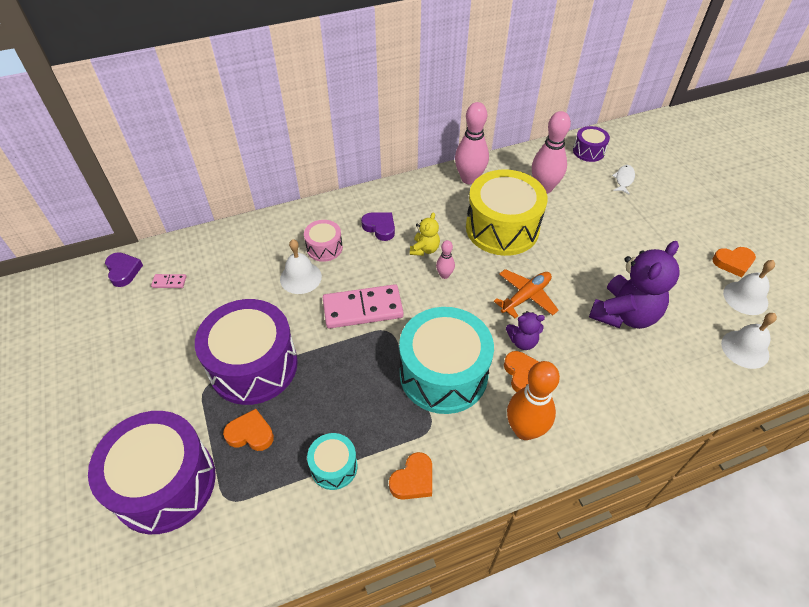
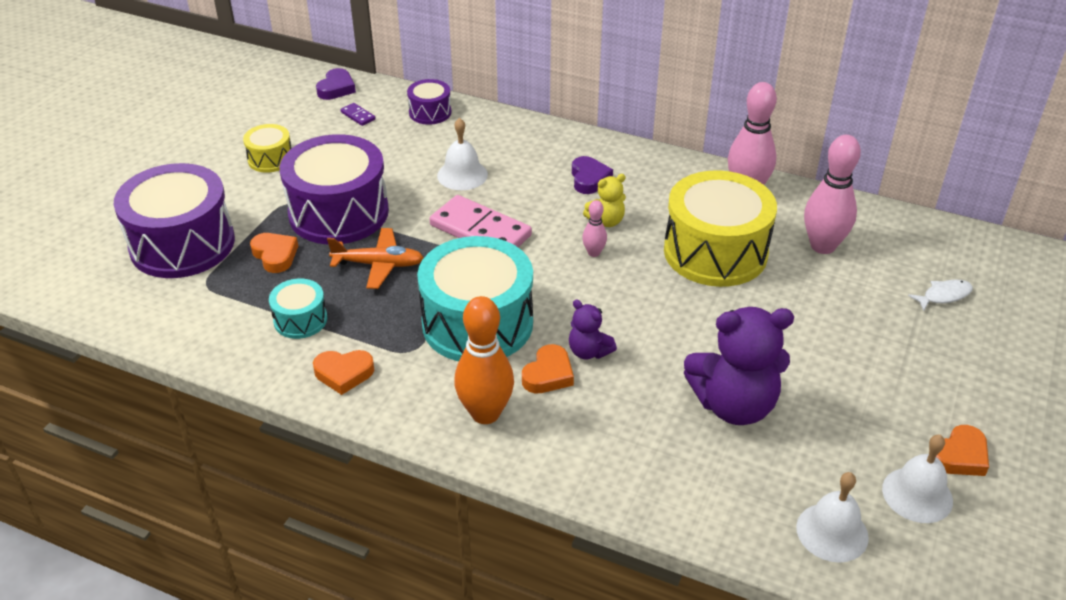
camera: 45 degrees right, 10 degrees down
(145, 361) = (270, 159): none -> yellow drum
(169, 282) = (358, 116): pink domino -> purple domino
(324, 248) = (515, 165): pink drum -> none
(526, 297) = (649, 321): orange plane -> orange plane (378, 265)
(588, 151) = (941, 245): purple drum -> purple drum (430, 112)
(733, 263) = (959, 456): orange heart -> orange heart turned 75 degrees counterclockwise

